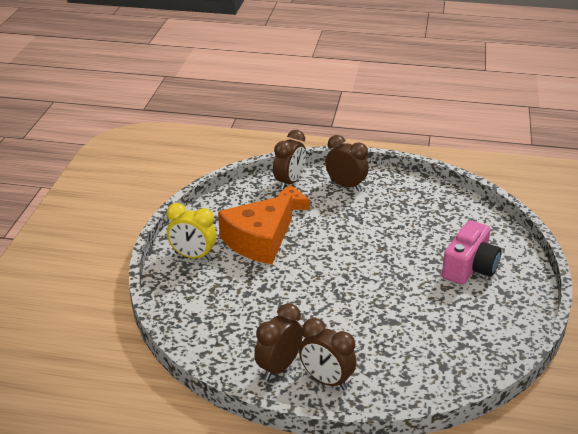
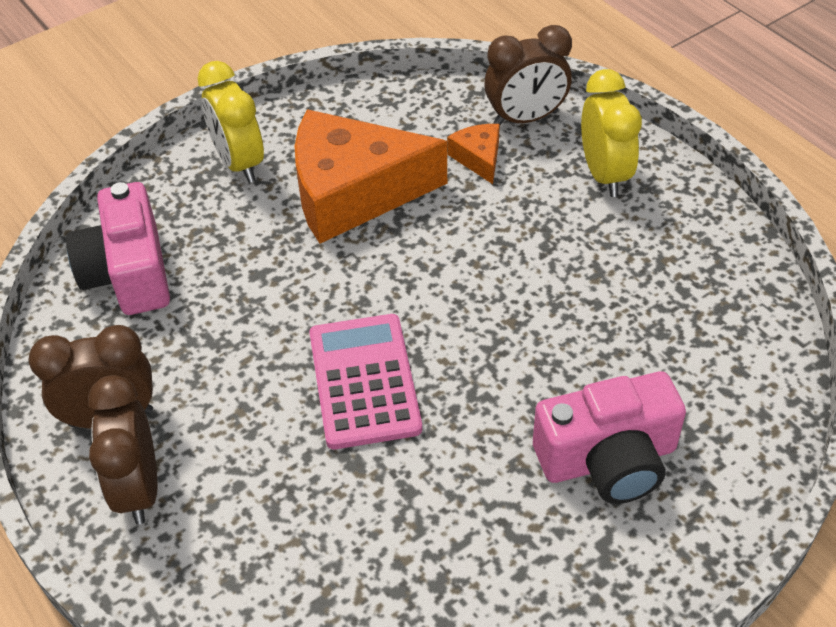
camera: 45 degrees right, 15 degrees up
(206, 319) = (129, 273): none -> pink camera
(346, 186) = (604, 175): brown clock -> yellow clock
(357, 296) = (364, 381): none -> pink calculator

